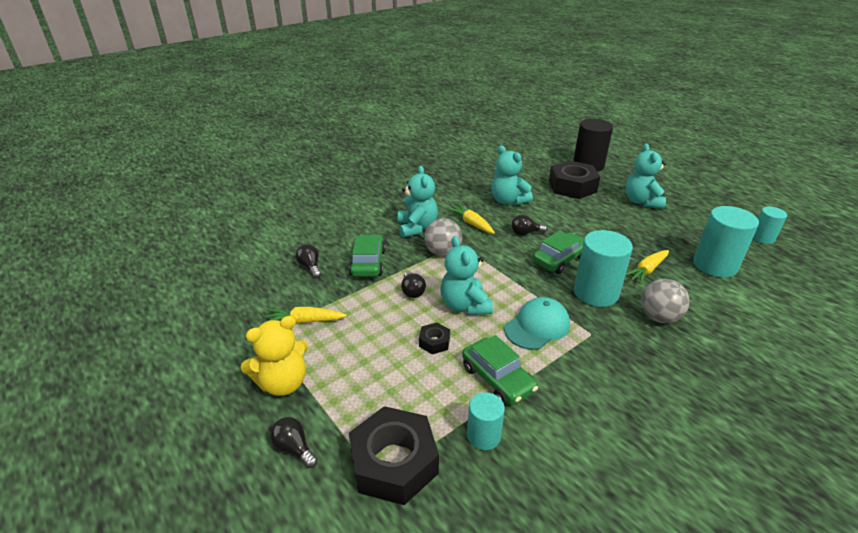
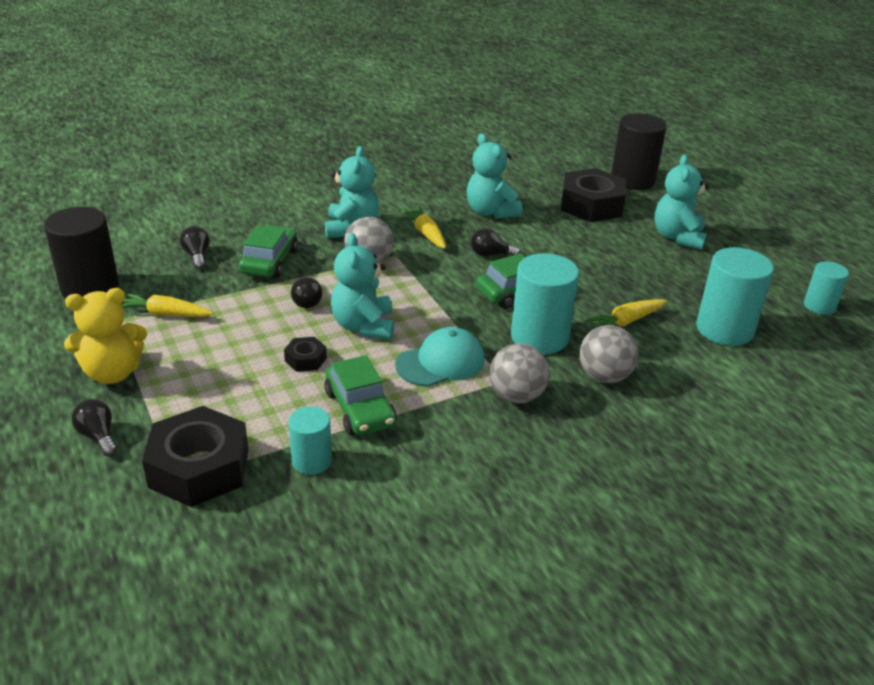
camera: 10 degrees right, 0 degrees up
(235, 308) = (90, 288): none -> black cylinder
(607, 345) = (516, 396): none -> grey ball

